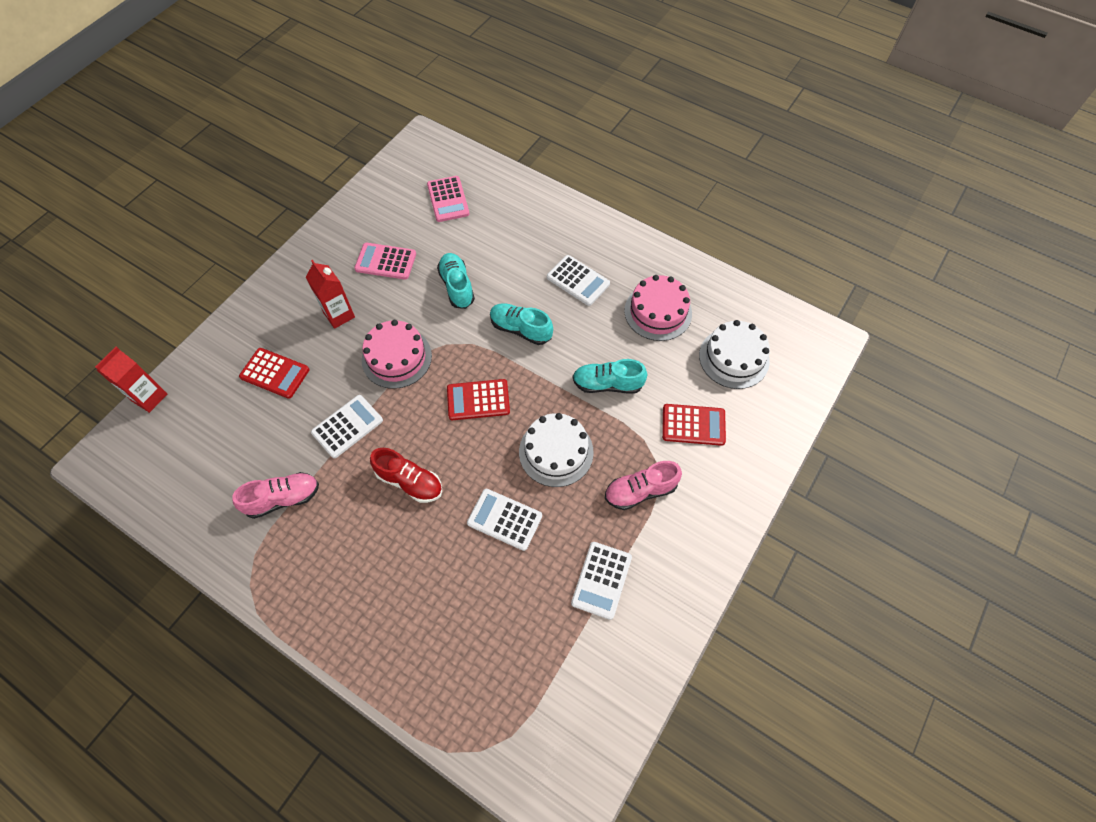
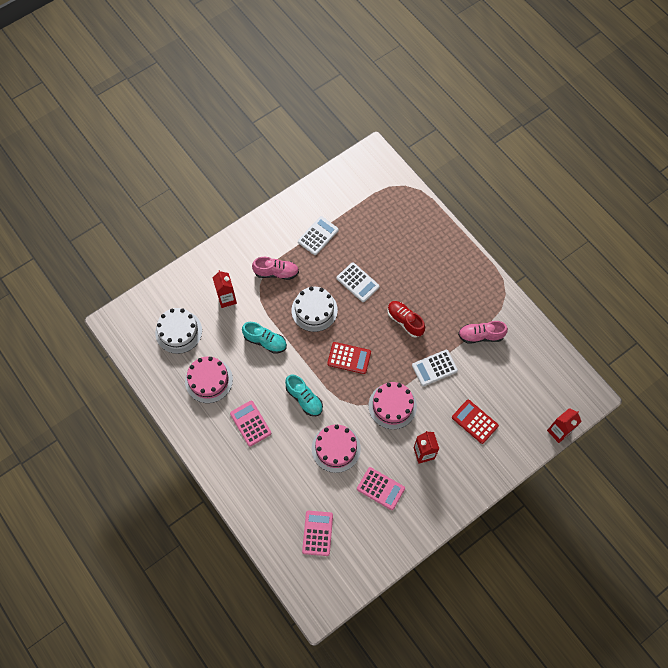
camera: 160 degrees left, 5 degrees up
(457, 286) = (336, 448): turquoise shoe -> pink cake
(578, 281) = (250, 423): white calculator -> pink calculator
(693, 425) = (227, 299): red calculator -> red carton

